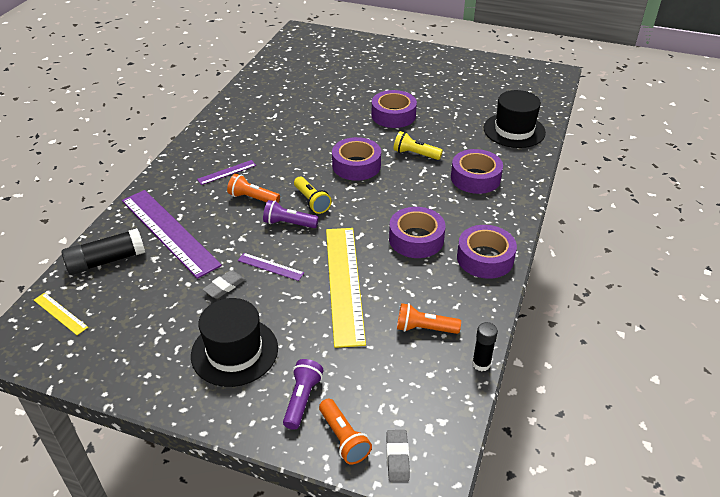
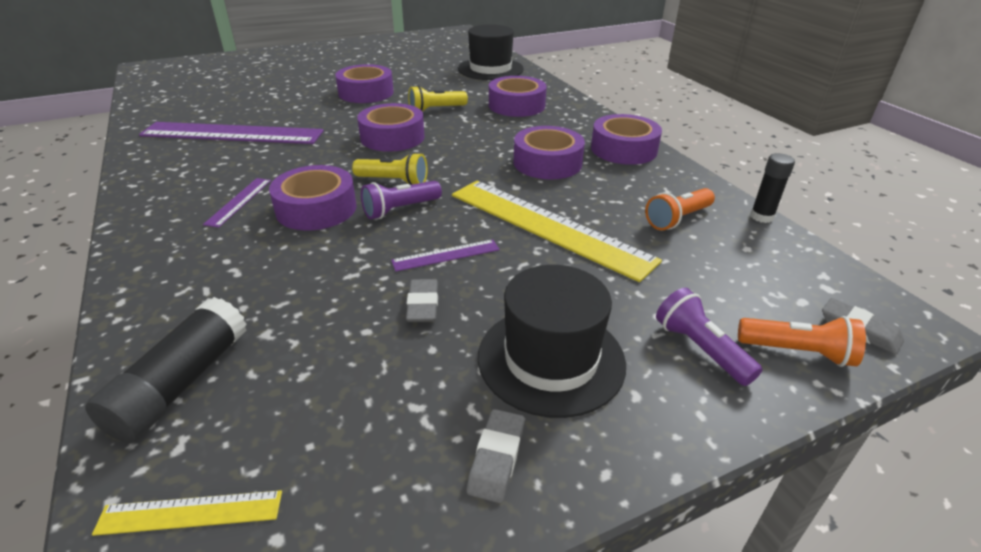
camera: 45 degrees left, 5 degrees down
(158, 372) = (496, 458): none -> grey eraser
(169, 232) = (245, 294): purple ruler -> purple ruler (232, 133)
(253, 198) = (316, 209): orange flashlight -> purple tape

